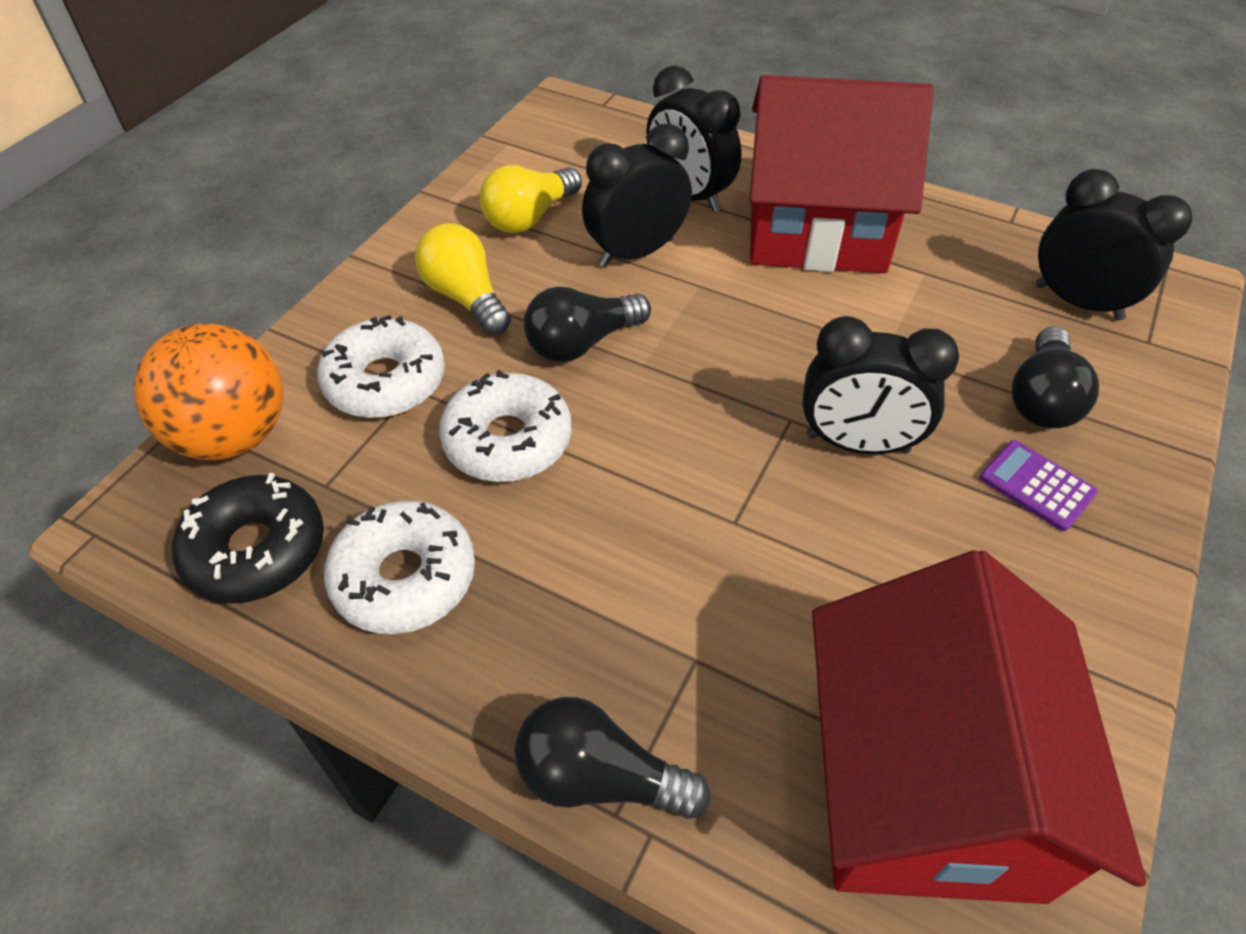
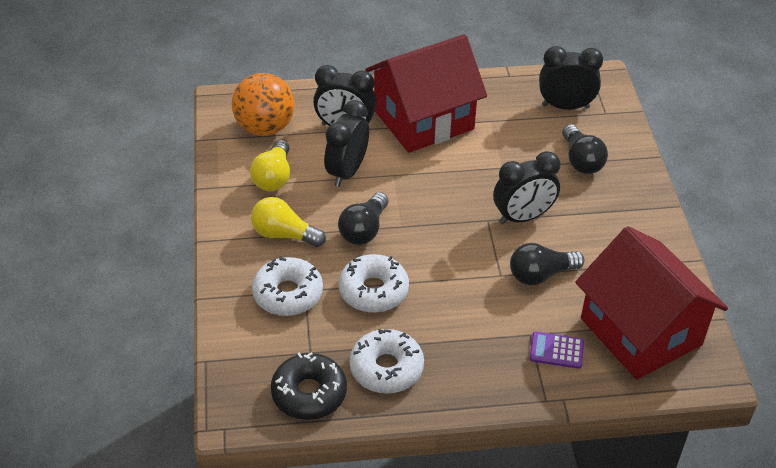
camera: 35 degrees left, 5 degrees down
(233, 436) = (241, 355): orange ball -> orange ball (265, 128)
(599, 778) = (530, 392): black light bulb -> black light bulb (541, 275)
(1036, 486) = (604, 200): purple calculator -> purple calculator (556, 350)

